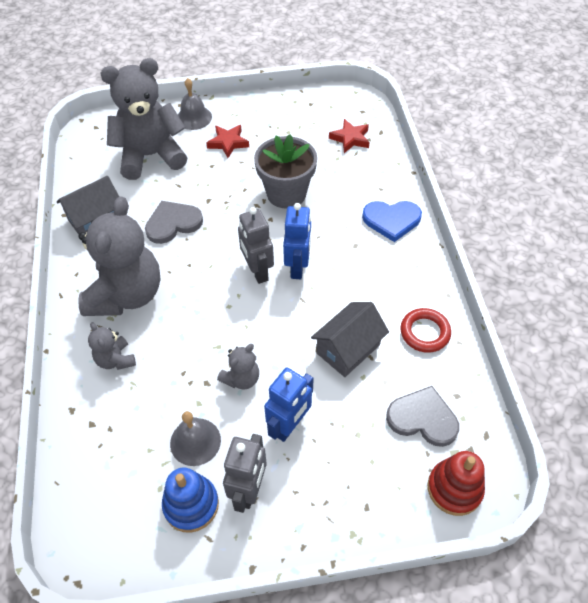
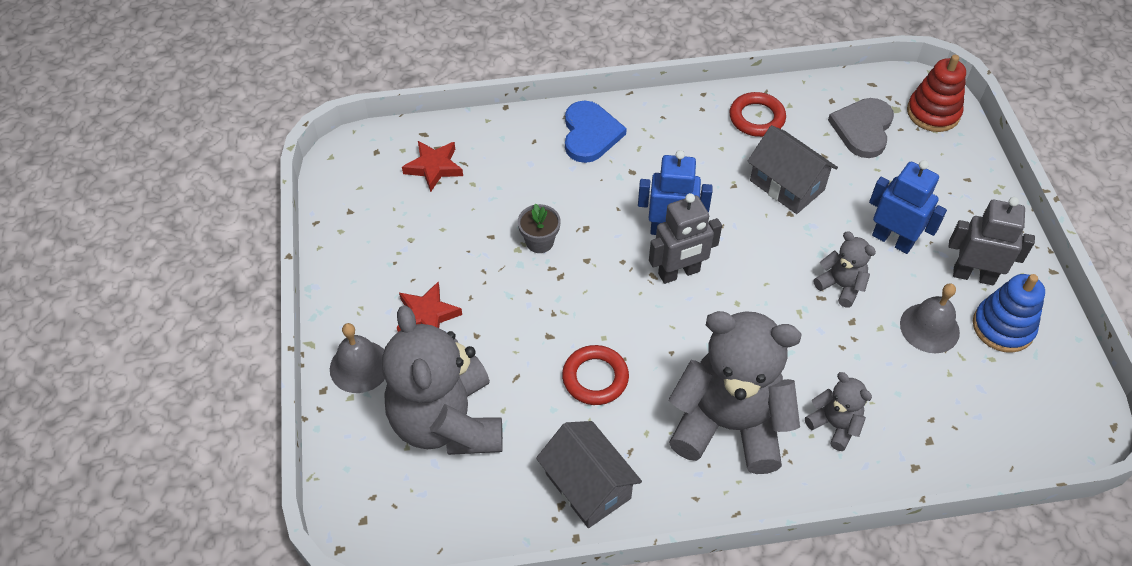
camera: 90 degrees left, 0 degrees up
(115, 359) = (834, 425): grey teddy bear -> grey teddy bear turned 105 degrees counterclockwise
(173, 223) = (595, 378): grey heart -> red ring
(286, 193) = (539, 242): grey flower pot -> grey flower pot, size x0.50

